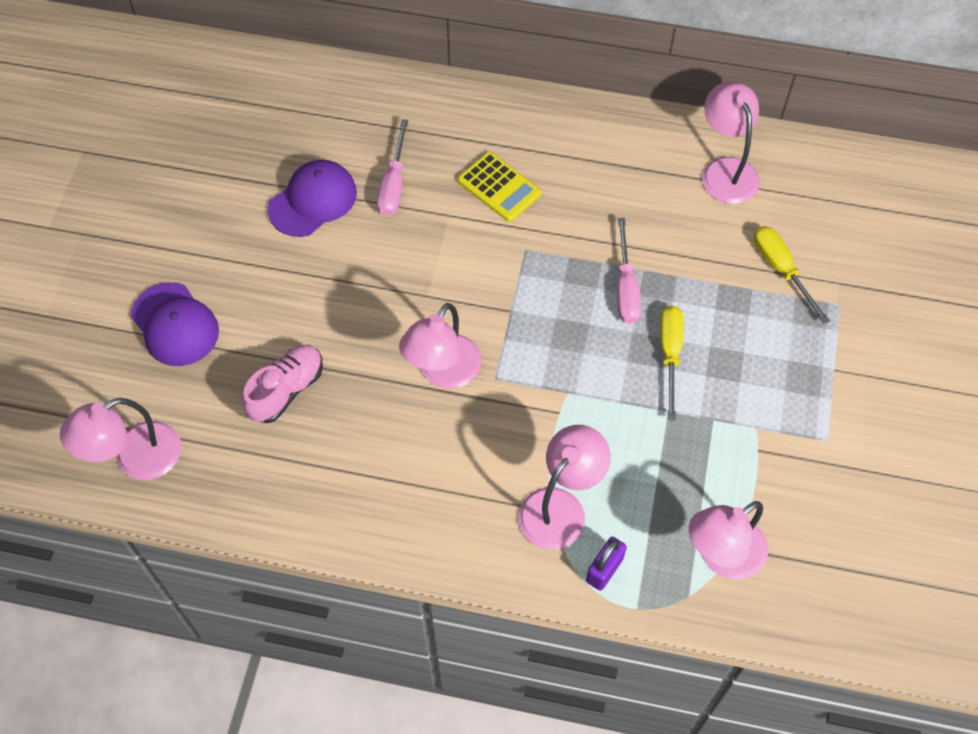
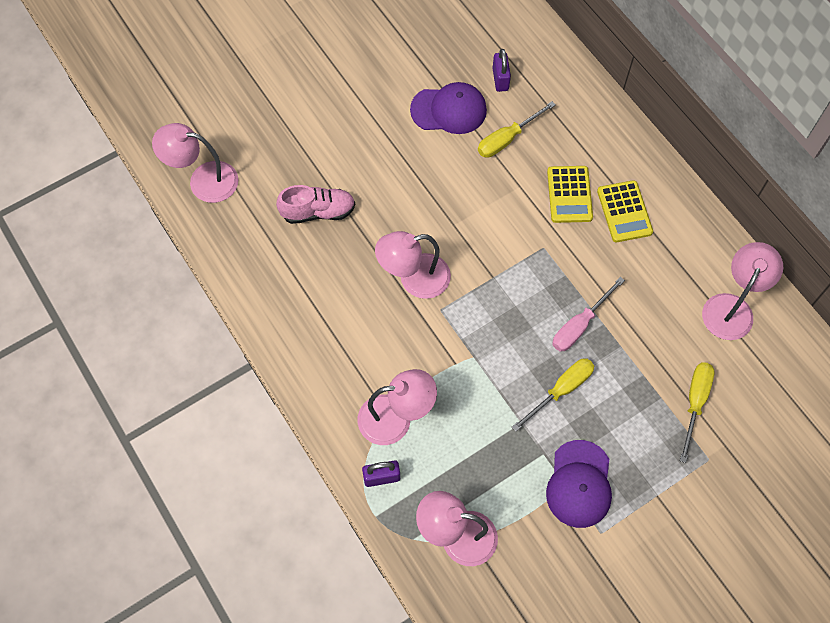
camera: 45 degrees right, 5 degrees up
(175, 324) = (298, 121): purple cap -> purple cap (579, 484)
(331, 138) = (500, 79): none -> purple padlock
(393, 184) = (507, 139): pink screwdriver -> yellow screwdriver
(560, 164) = (624, 212): none -> yellow calculator

